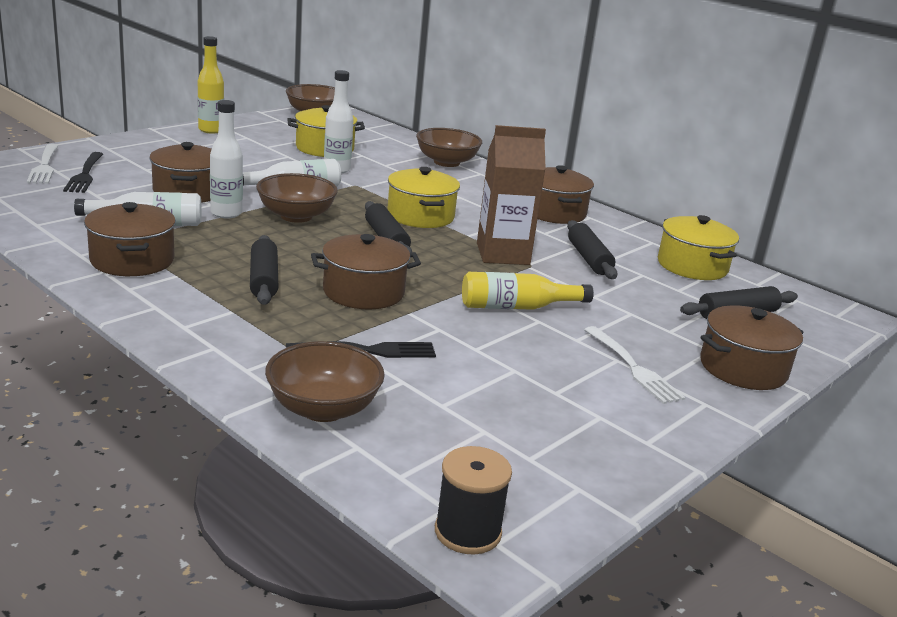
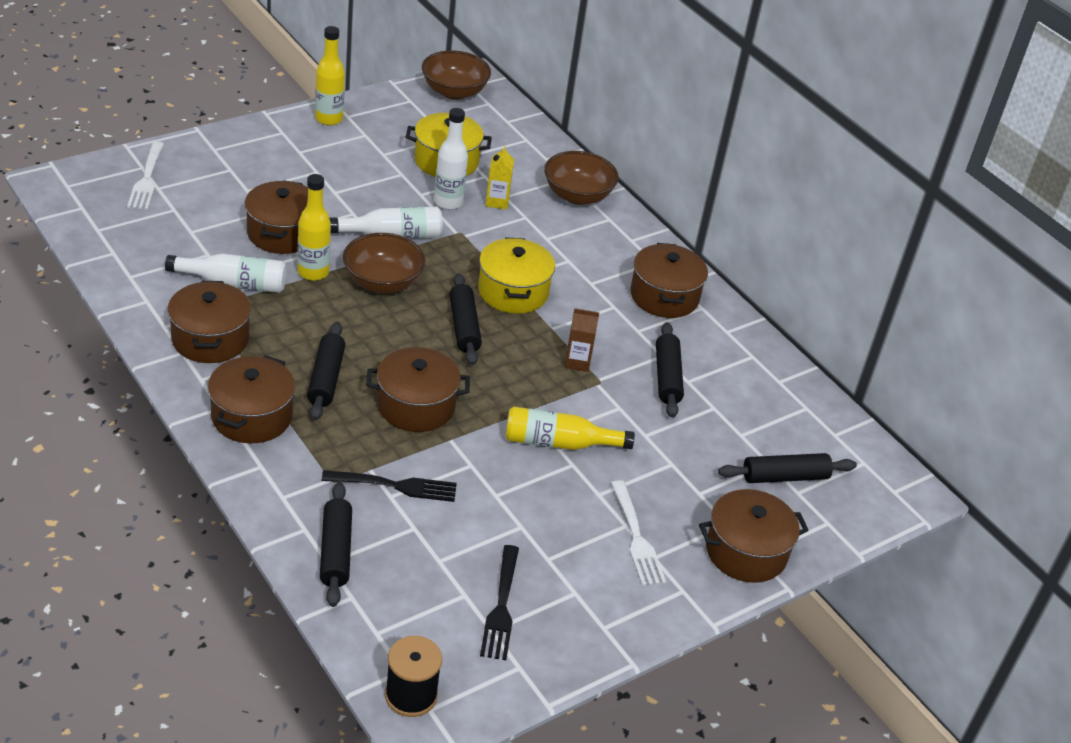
camera: 10 degrees right, 15 degrees up
(85, 174) = (185, 196): black fork -> black fork (501, 606)
(192, 311) = (251, 416): none -> brown pot
(226, 213) = (313, 272): white bottle -> yellow bottle
(323, 409) = (336, 551): brown bowl -> black rolling pin
(380, 168) = (497, 201): none -> yellow carton
(503, 254) = (577, 362): brown carton -> brown carton, size x0.50
(692, 266) = (776, 399): yellow pot -> none

